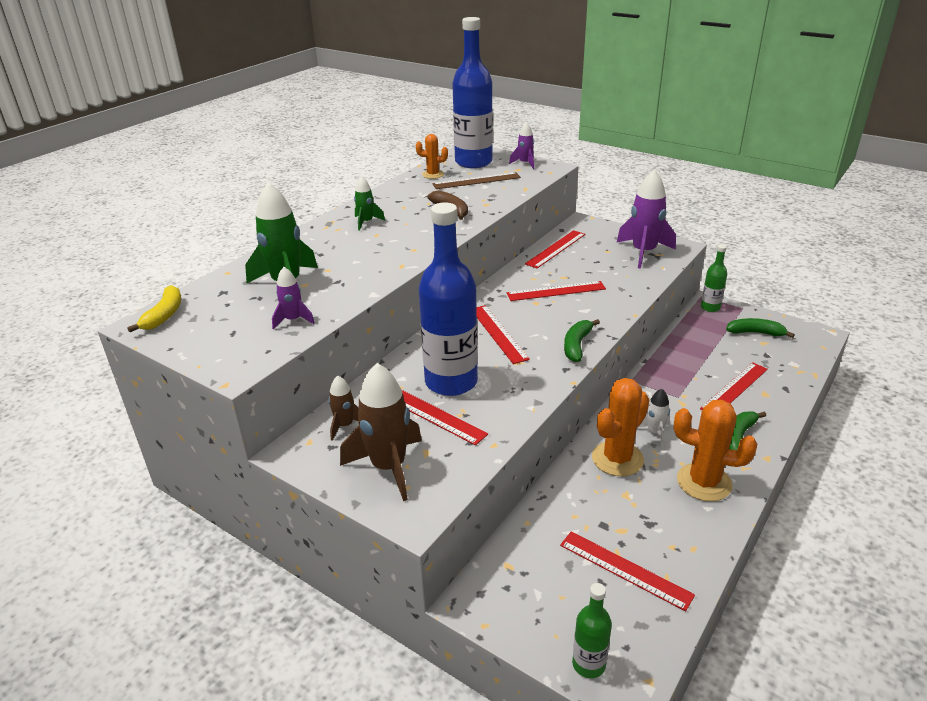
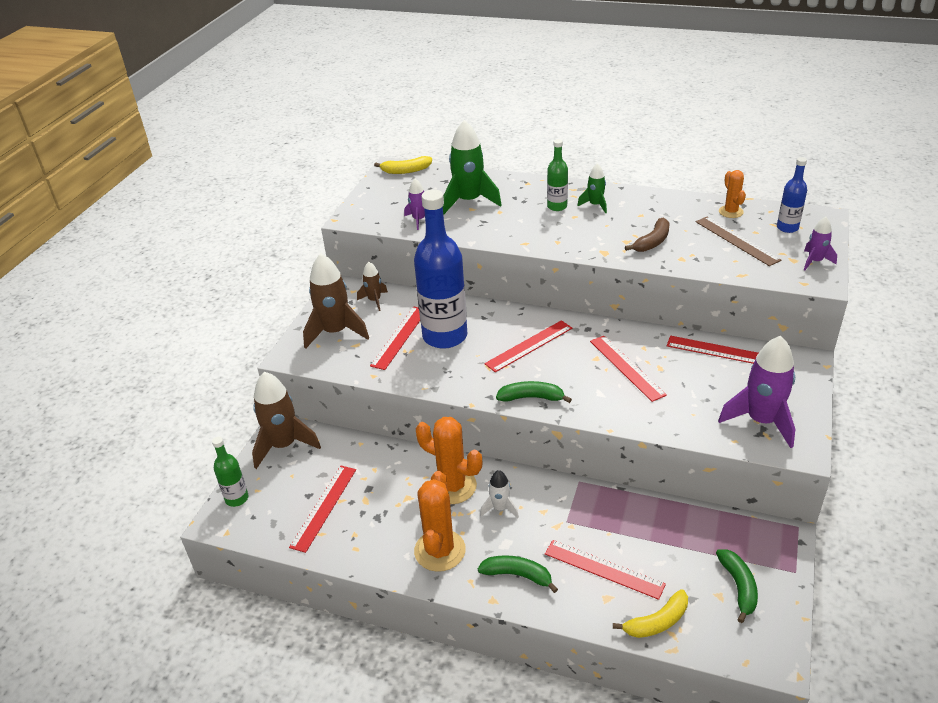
camera: 75 degrees right, 5 degrees up
(473, 162) = (787, 228): blue bottle -> blue bottle, size x0.48
(502, 600) = (284, 445): none -> brown rocket
(710, 307) = (774, 537): green bottle -> green bottle (557, 206)
(789, 375) = (657, 622): none -> yellow banana

